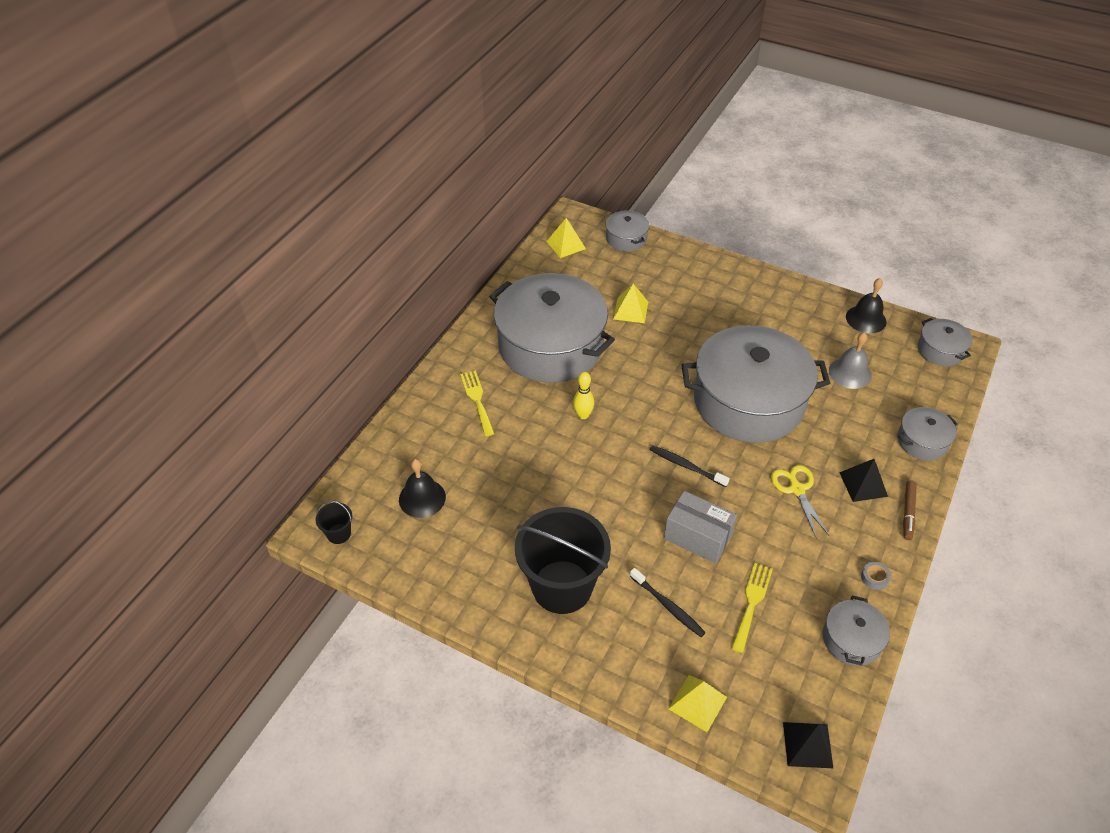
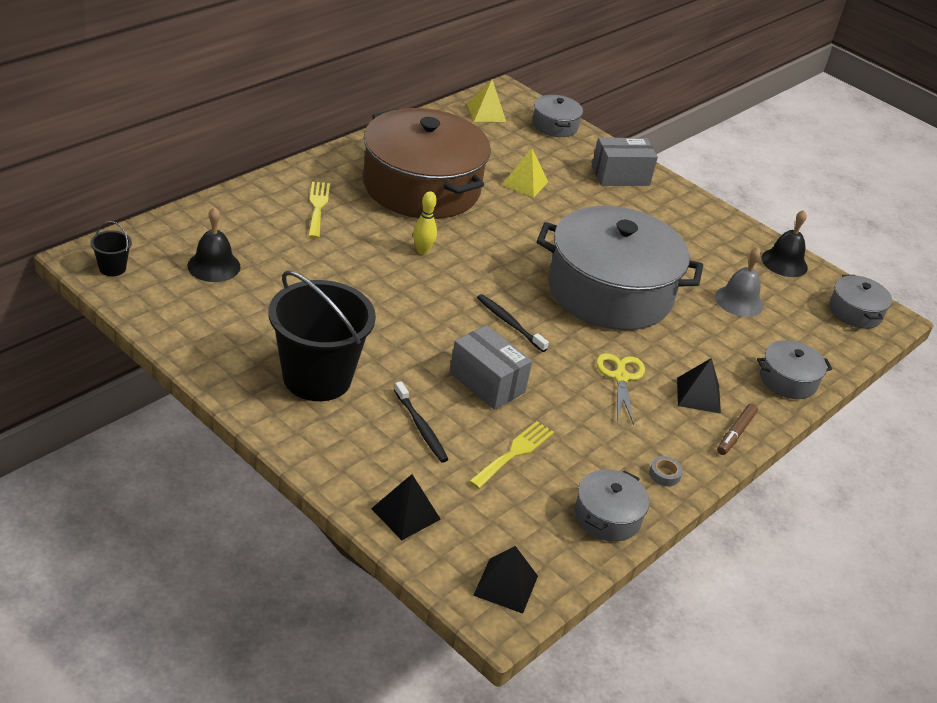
camera: 10 degrees right, 10 degrees down
(550, 346) = (421, 187): grey pot -> brown pot
(697, 703) = (405, 514): yellow pyramid -> black pyramid
(701, 274) = (620, 176): none -> grey box

